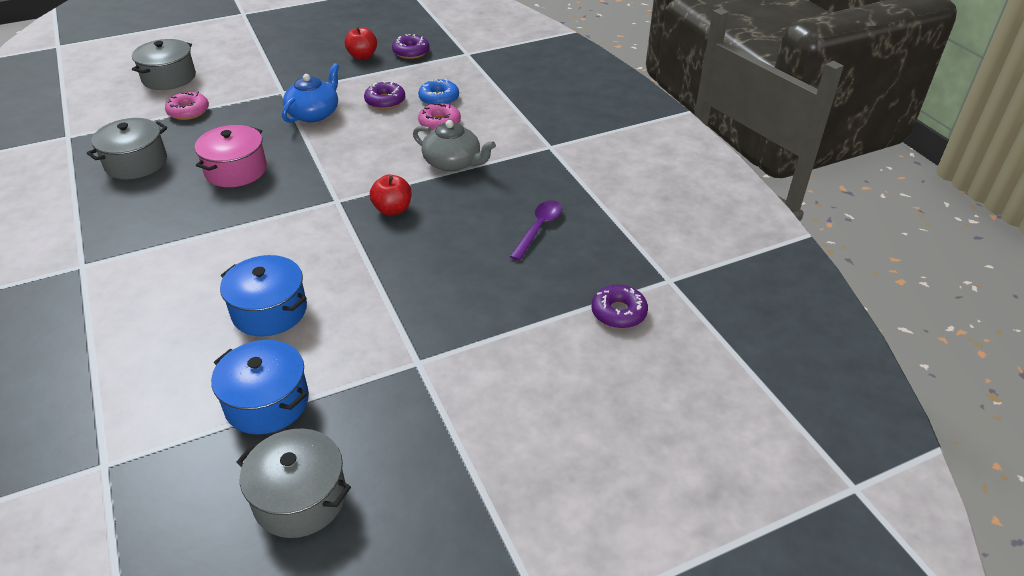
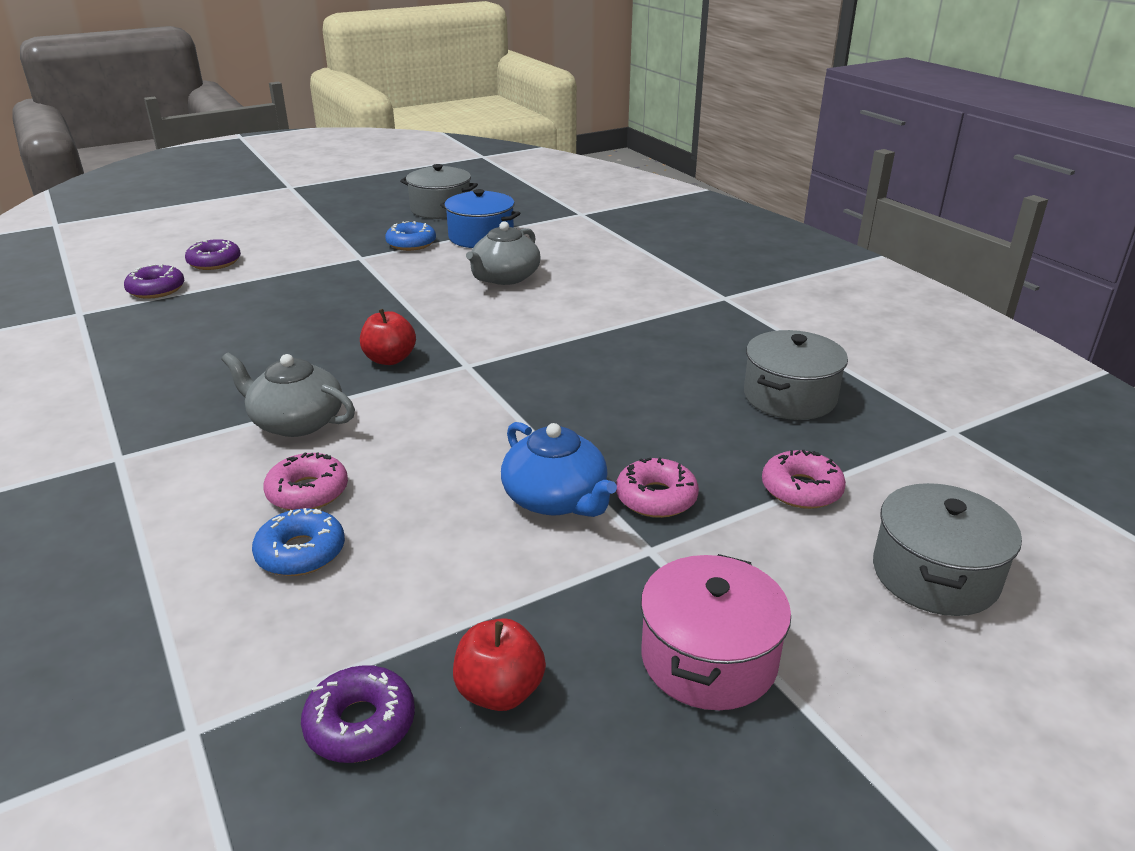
camera: 175 degrees right, 10 degrees down
(236, 170) = (631, 394): pink pot -> pink pot (708, 658)
(264, 111) = (656, 498): none -> pink donut
(269, 311) = (505, 277): blue pot -> grey teapot
(314, 113) = (556, 499): blue teapot -> blue teapot turned 60 degrees counterclockwise
(356, 391) = (411, 244): none -> blue donut
(385, 101) = (418, 538): purple donut -> purple donut (214, 262)
(539, 228) = (201, 349): purple spoon -> none

